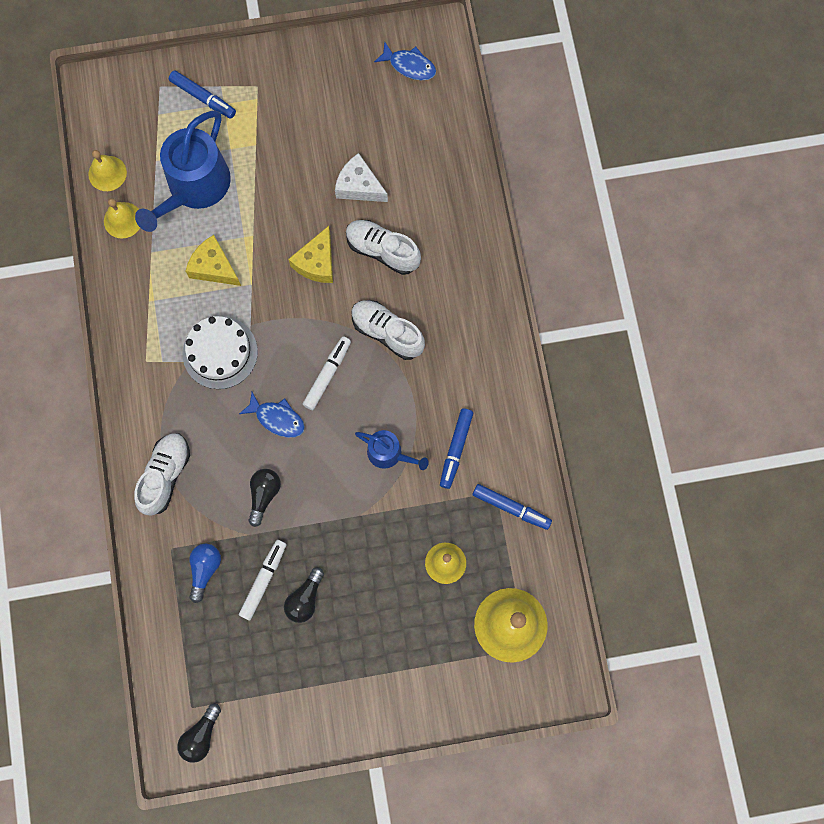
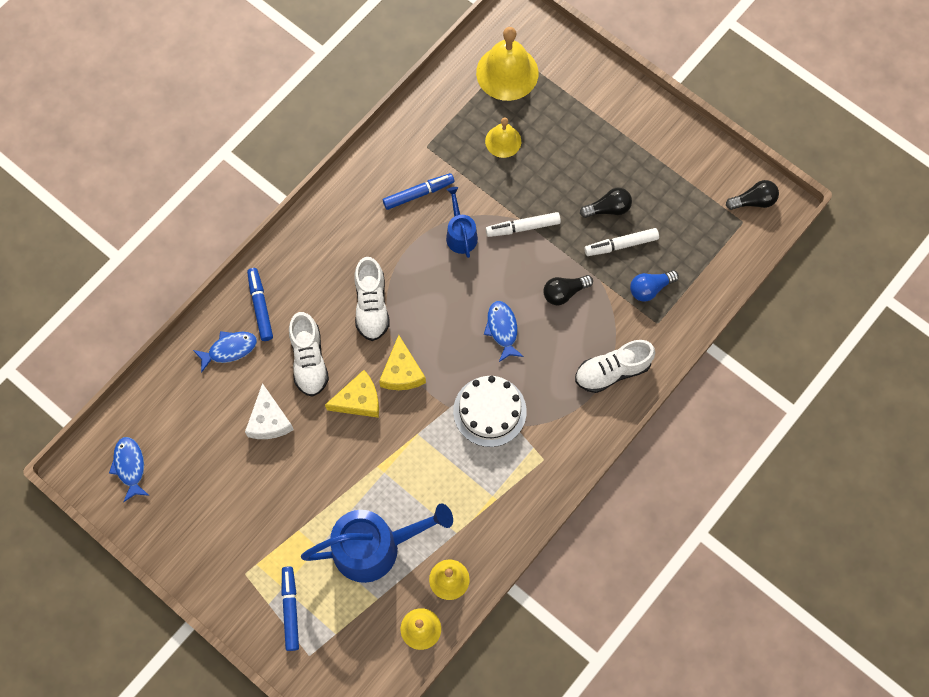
camera: 130 degrees left, 5 degrees down
(213, 267) = (427, 474): yellow cheese -> yellow cheese (402, 372)
(327, 375) = (439, 321): white marker -> white marker (523, 227)
(443, 199) = (229, 349): none -> blue fish
(511, 508) = (428, 129): blue marker -> blue marker (260, 306)

